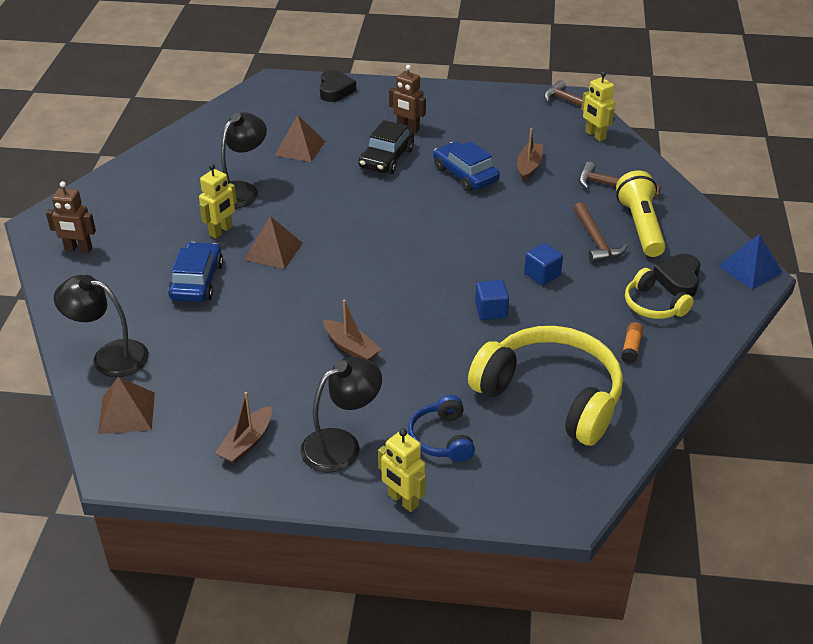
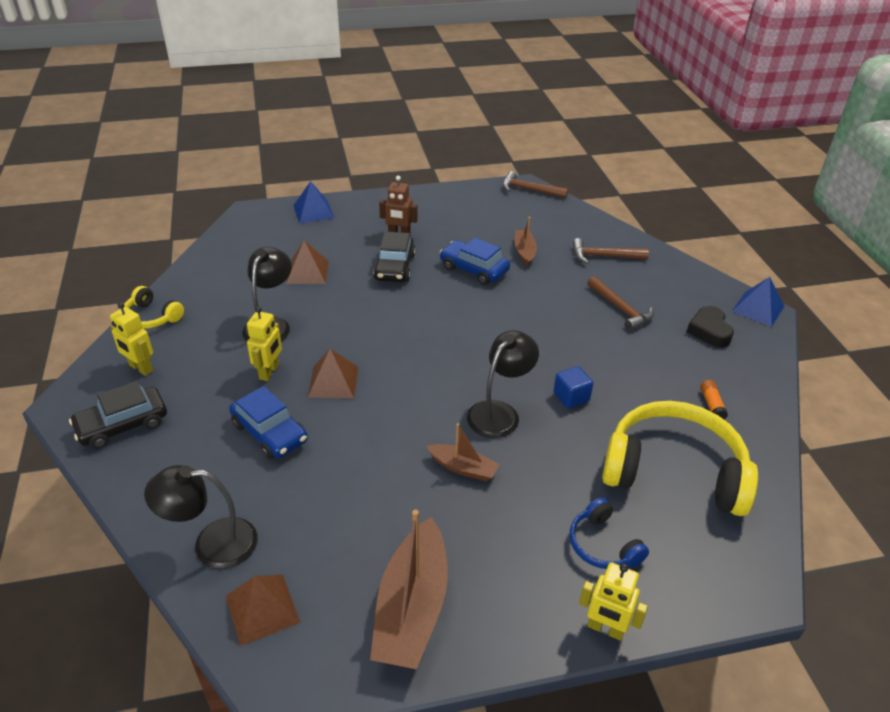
camera: 20 degrees left, 0 degrees up
(78, 249) = (122, 425): brown robot -> black car
(197, 281) = (270, 432): blue car -> blue car turned 150 degrees clockwise
(246, 443) = (412, 608): brown boat -> brown boat, size x1.88
(335, 90) = (313, 211): black heart -> blue pyramid
(341, 445) = (511, 581): black lamp -> black lamp (499, 412)
(542, 275) = (595, 351): blue cube -> none
(595, 135) = (563, 214): yellow robot -> yellow robot (140, 368)
(641, 226) = (649, 288): yellow flashlight -> none
(653, 305) = (704, 359): yellow headphones -> yellow headphones (152, 317)

